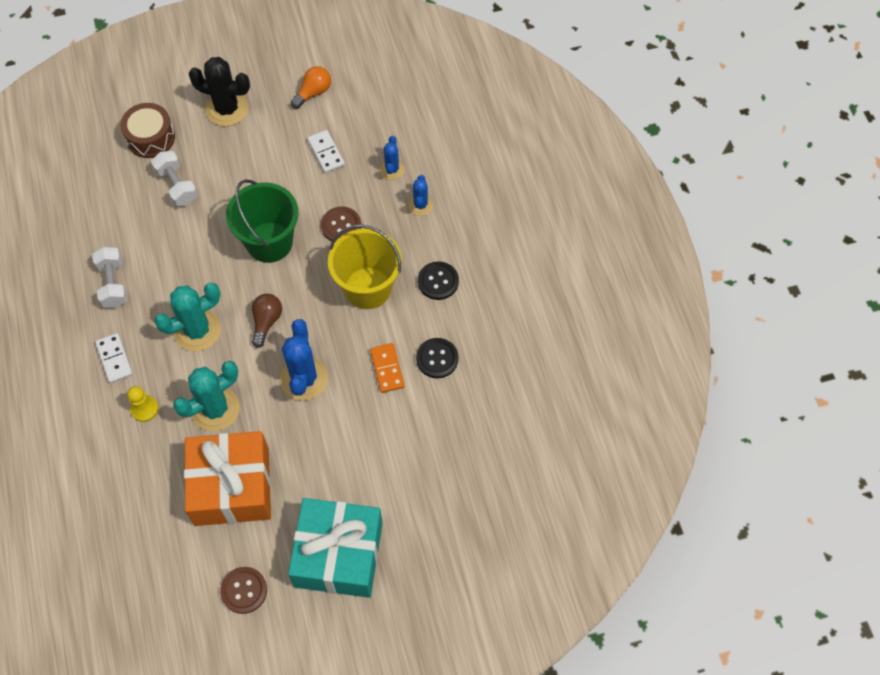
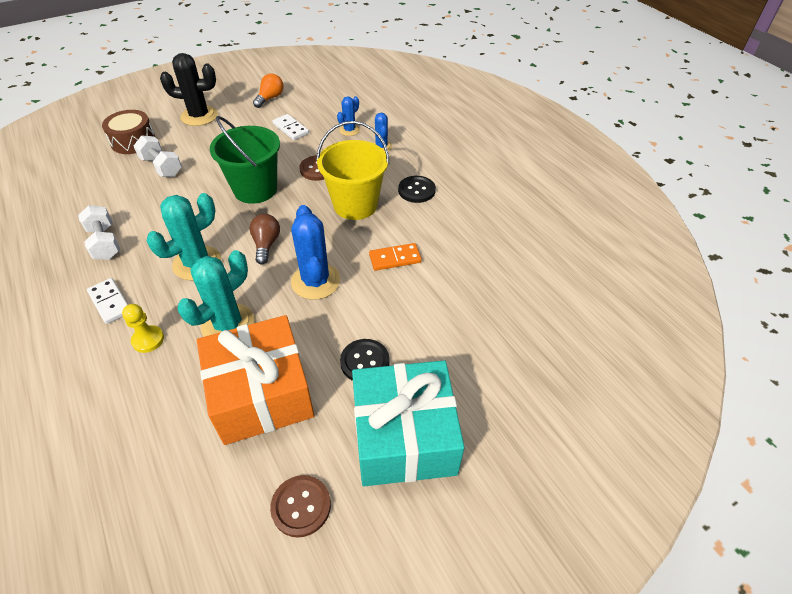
camera: 15 degrees left, 15 degrees down
(387, 369) = (395, 259): orange domino -> orange domino turned 75 degrees counterclockwise
(392, 169) = (349, 130): blue cactus -> blue cactus turned 45 degrees clockwise
(437, 359) = (439, 243): black button -> black button (365, 362)

